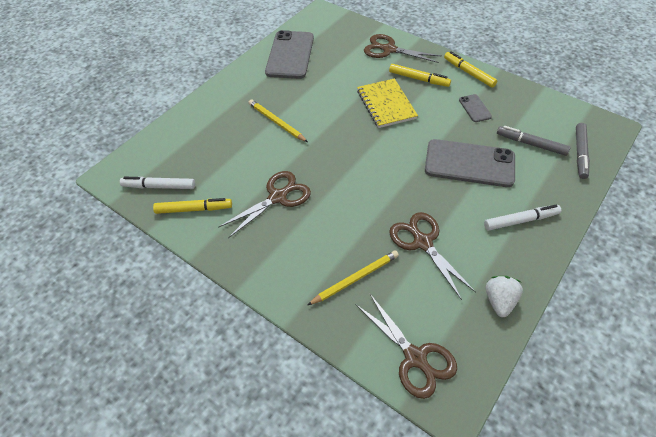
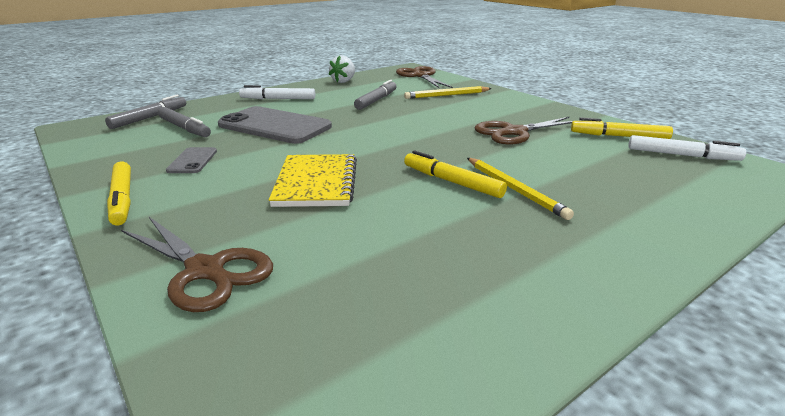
camera: 165 degrees left, 25 degrees down
(290, 55) = (470, 309): grey phone -> none
(418, 79) = (220, 205): yellow marker -> yellow marker (452, 182)
(422, 242) = (376, 100): brown scissors -> grey marker

